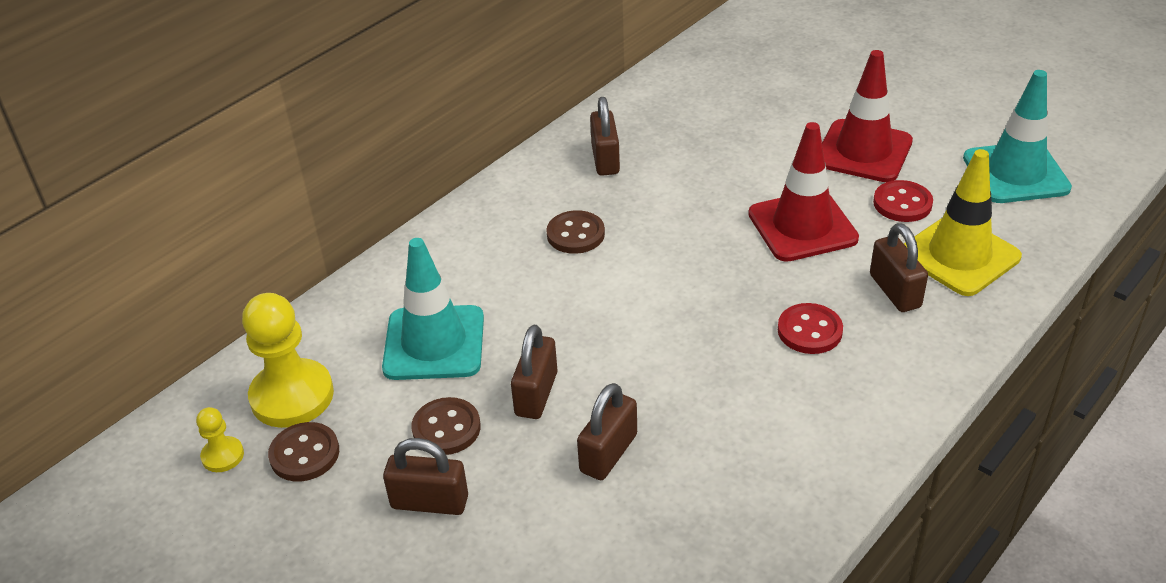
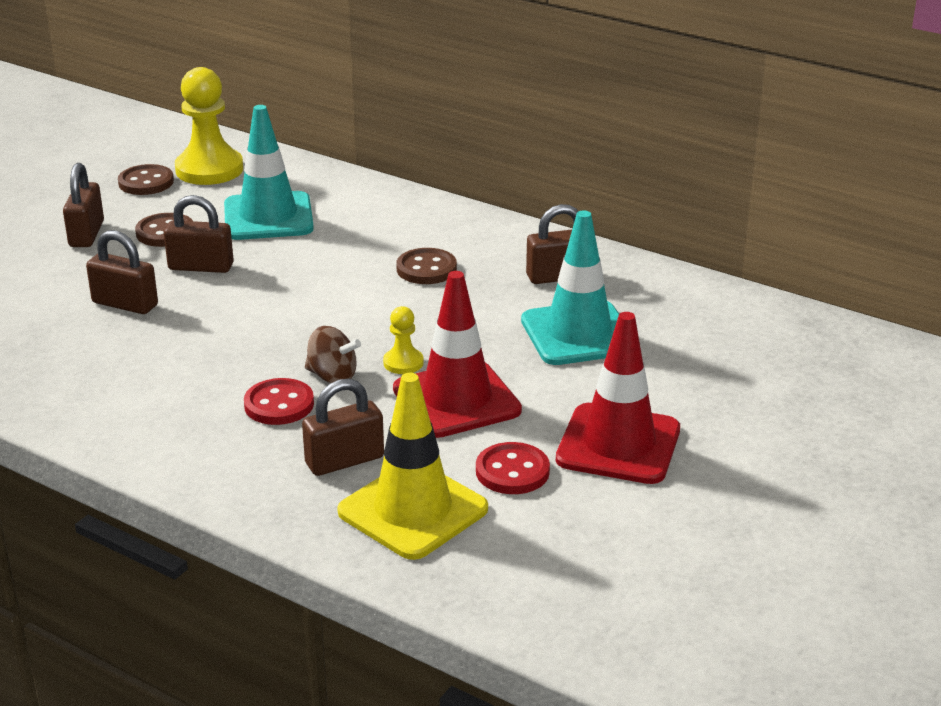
camera: 80 degrees right, 10 degrees down
(223, 456) = (149, 154): yellow pawn -> yellow pawn (403, 363)
(763, 297) = (332, 376): none -> brown spinning top
(1015, 173) = (598, 570): turquoise traffic cone -> turquoise traffic cone (578, 334)

